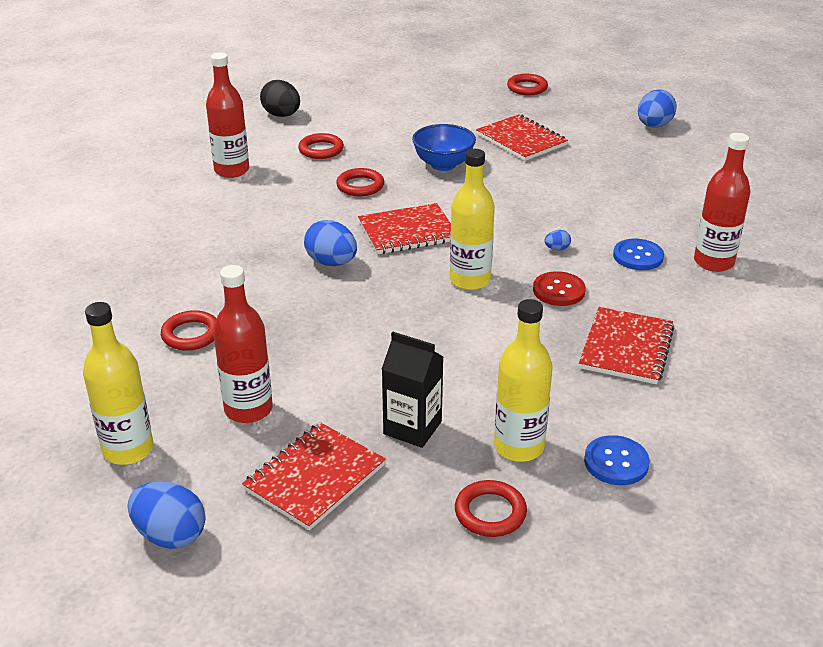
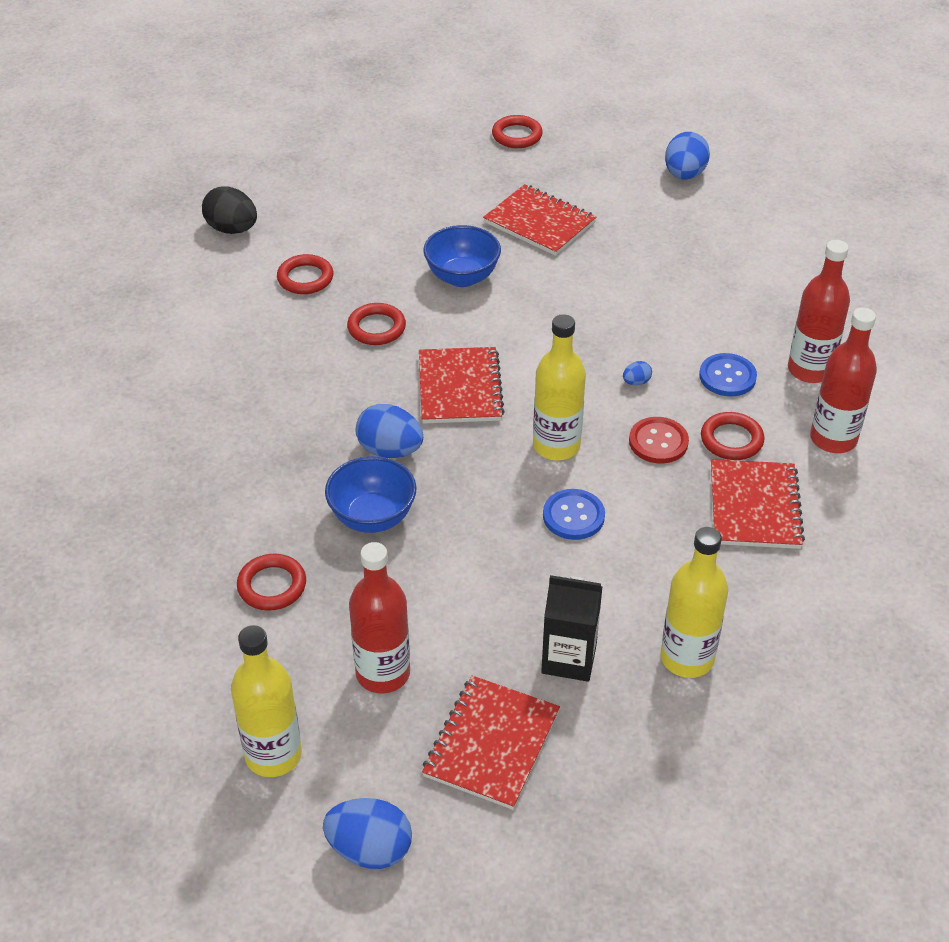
camera: 15 degrees left, 10 degrees up
(232, 170) = (209, 330): red bottle -> red bottle (833, 439)
(295, 303) = (372, 517): none -> blue bowl
(407, 231) = (459, 388): red notebook -> red notebook turned 60 degrees counterclockwise
(490, 512) = (686, 745): red ring -> red ring (731, 440)
(616, 462) = (790, 655): blue button -> blue button (573, 516)

